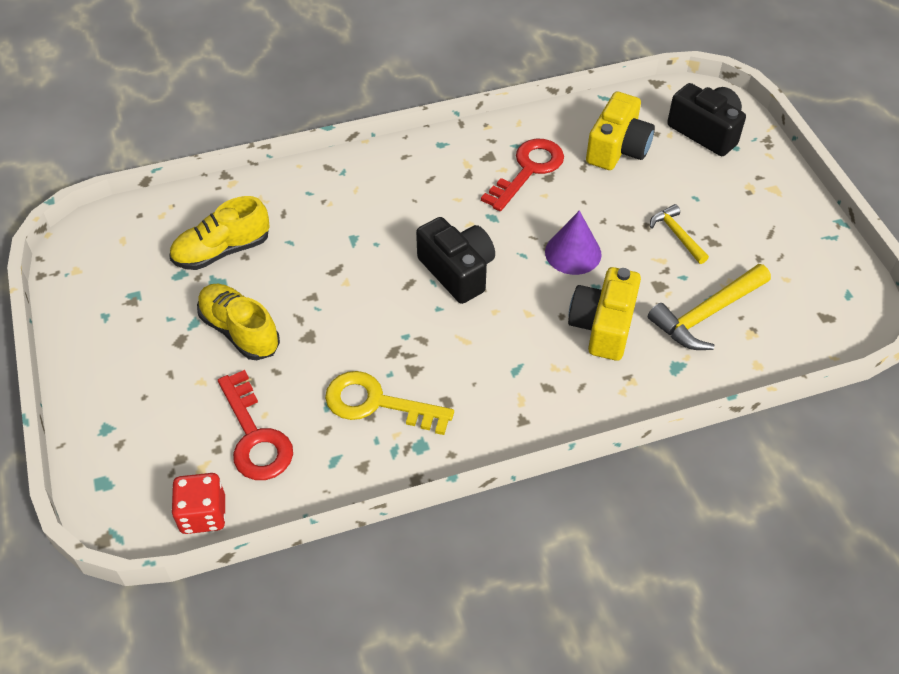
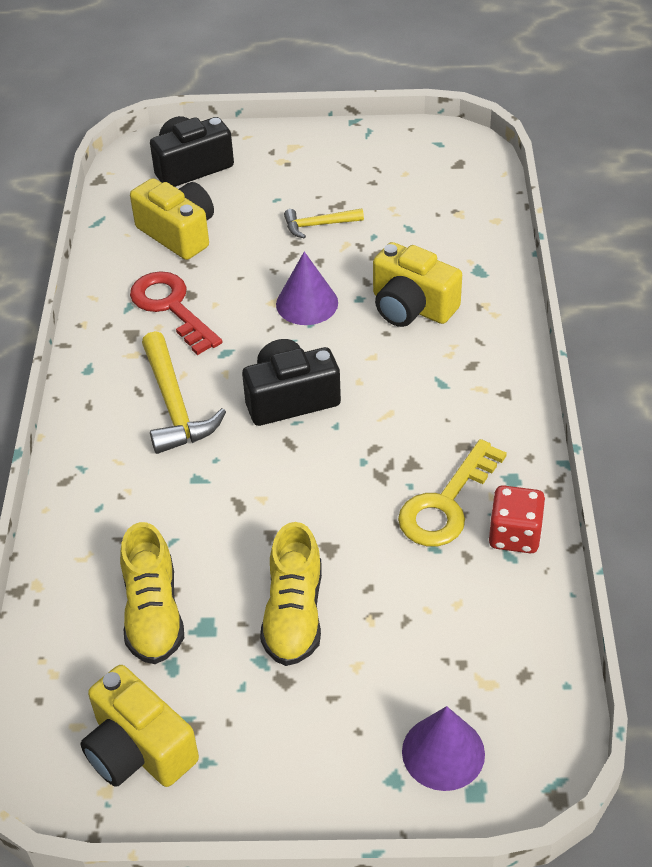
camera: 70 degrees left, 5 degrees down
(109, 277) = (139, 749): none -> yellow camera
(133, 454) = (443, 752): none -> purple cone
(203, 514) = (548, 689): red dice -> red dice (514, 535)
(240, 331) = (294, 614): yellow shoe -> yellow shoe turned 60 degrees counterclockwise
(255, 436) = (455, 623): red key -> none
(706, 314) = (426, 234): yellow hammer -> yellow hammer (175, 405)

